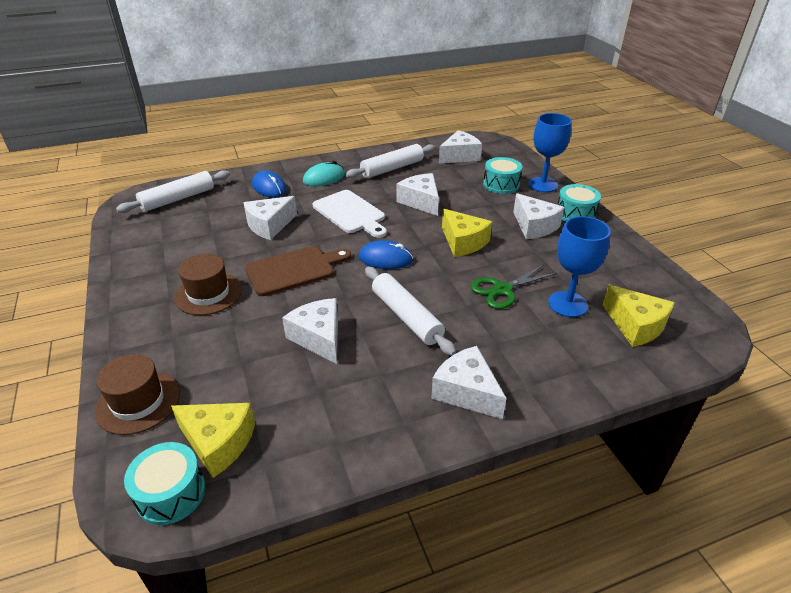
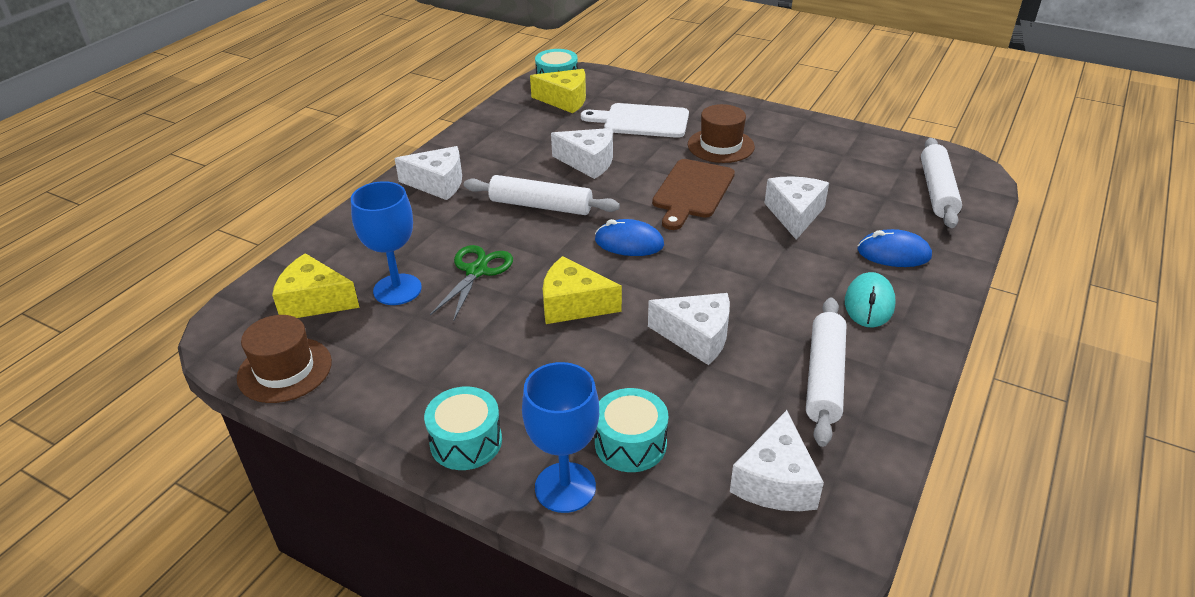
camera: 140 degrees right, 0 degrees up
(138, 402) = (641, 91): brown hat -> brown hat (285, 370)
(218, 443) = (565, 100): yellow cheese -> yellow cheese turned 150 degrees counterclockwise
(350, 213) = (746, 272): white cutting board -> white cutting board (641, 121)
(385, 259) = (629, 243): blue mouse -> blue mouse turned 45 degrees clockwise
(534, 226) = (508, 380): white cheese -> none

